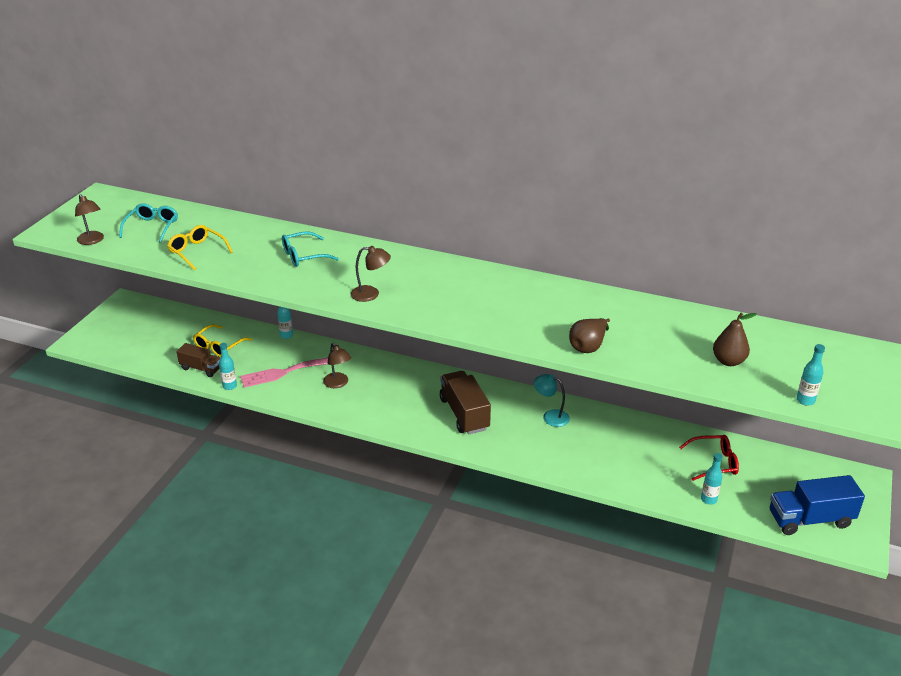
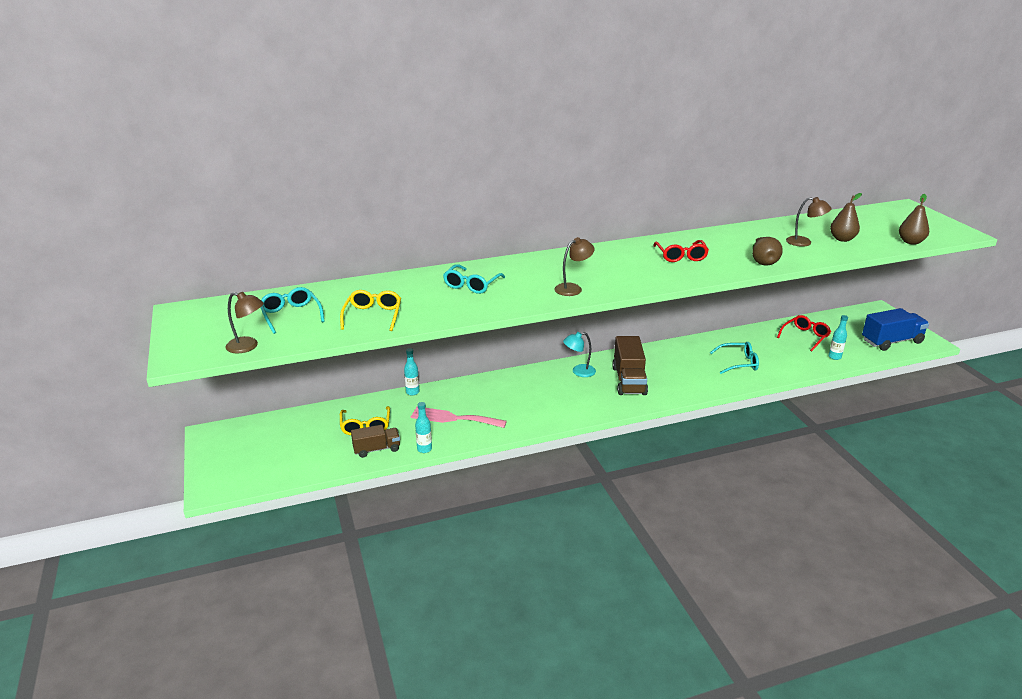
camera: 40 degrees left, 5 degrees down
(197, 252) = (373, 316): yellow glasses -> yellow glasses turned 90 degrees clockwise
(283, 372) = (453, 418): pink fork -> pink fork turned 75 degrees clockwise
(338, 384) = (510, 405): brown lamp -> brown lamp (804, 242)
(464, 414) = (629, 380): brown truck -> brown truck turned 120 degrees counterclockwise
(521, 305) = (681, 256): none -> red glasses
(550, 416) = (682, 356): turquoise lamp -> turquoise lamp (579, 372)
(594, 452) = (739, 363): none -> turquoise glasses
(805, 400) = (910, 242): turquoise bottle -> brown pear
(810, 519) = (891, 341): blue truck -> blue truck turned 150 degrees counterclockwise

